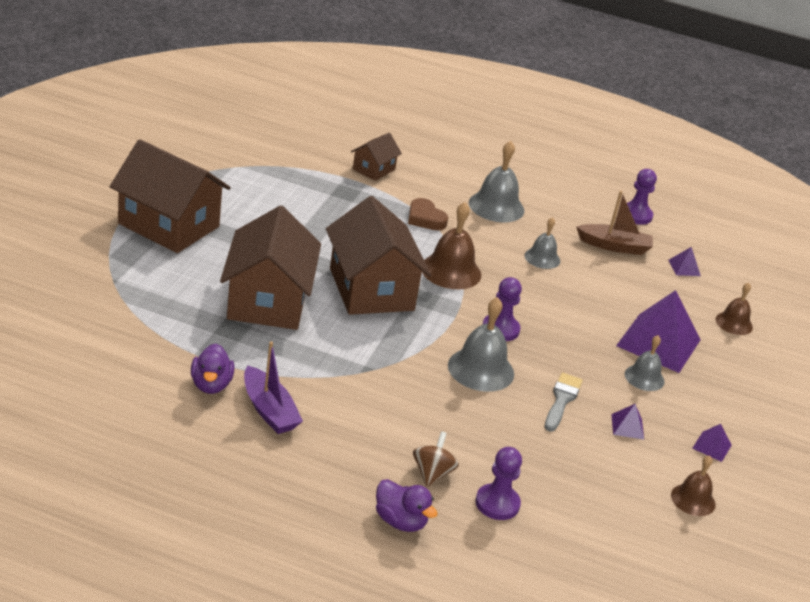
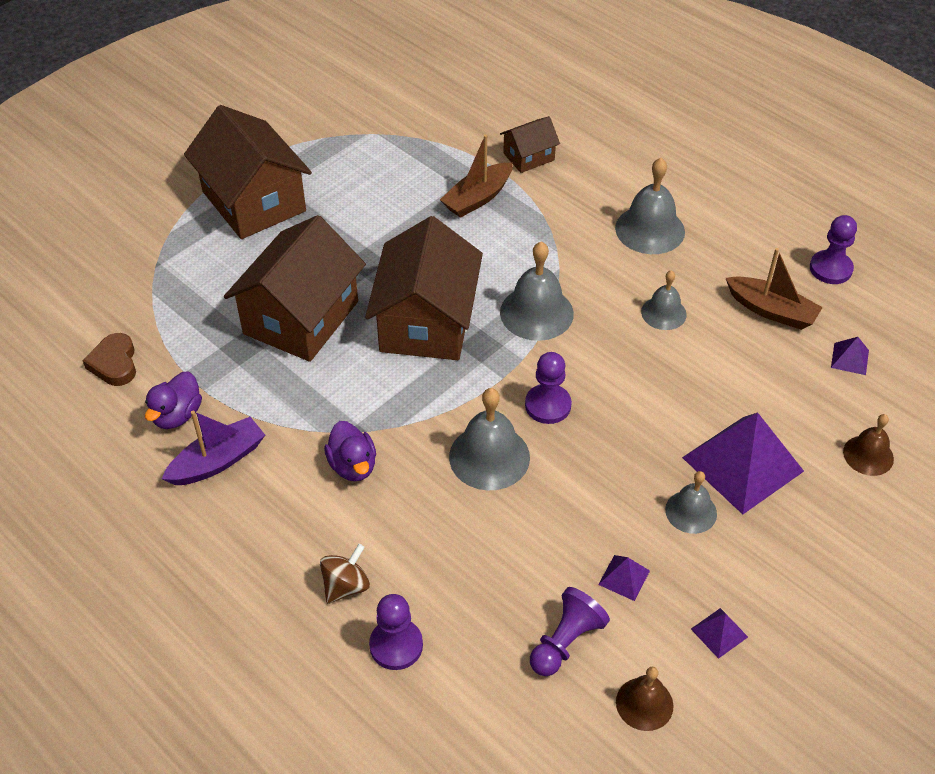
camera: 30 degrees right, 15 degrees up
(269, 410) = (218, 461): purple boat -> purple boat turned 120 degrees counterclockwise
(353, 201) = (477, 198): none -> brown boat
(400, 521) = (272, 640): purple duck -> purple duck (353, 466)
(425, 218) = (549, 234): brown heart -> brown heart (114, 363)
(451, 271) = (536, 313): brown bell -> grey bell
(562, 400) = (563, 521): grey brush -> none
(615, 474) = (565, 642): none -> purple pawn

